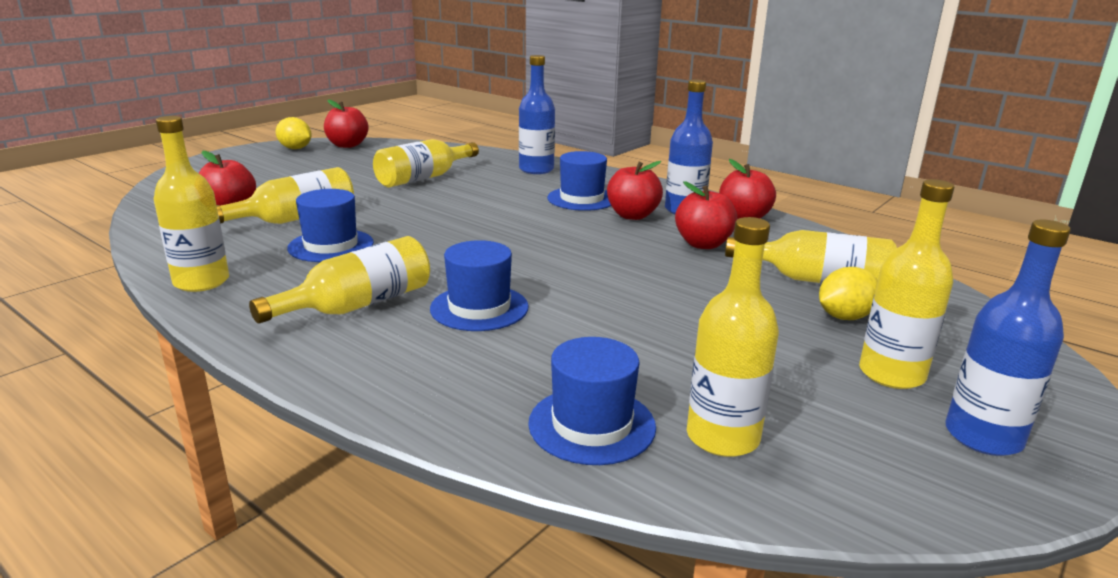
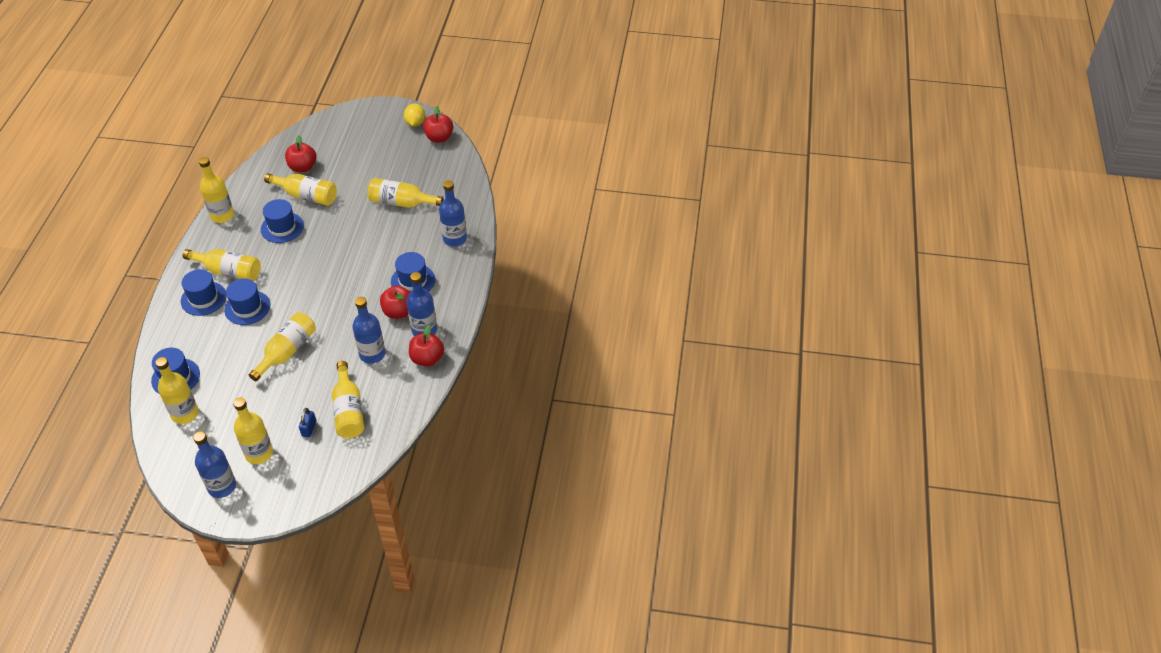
camera: 60 degrees right, 25 degrees up
(391, 343) = (203, 298): none -> blue hat
(634, 297) = (287, 351): none -> yellow bottle
(703, 244) = (372, 354): red apple -> blue bottle
(844, 317) = (309, 429): yellow lemon -> blue padlock

